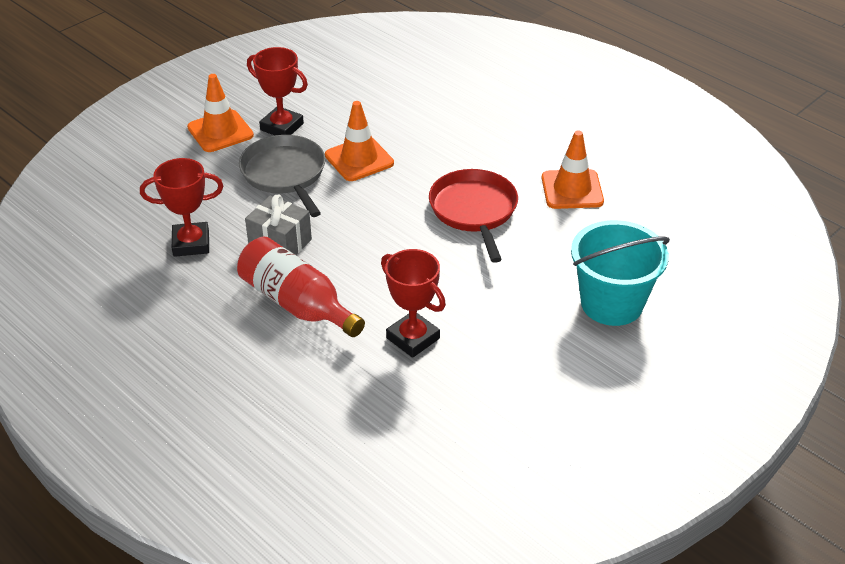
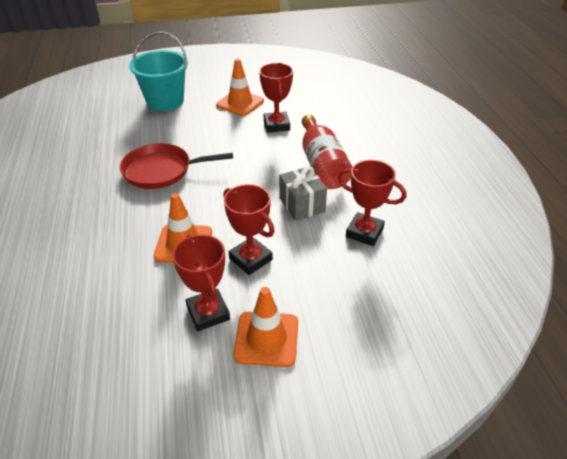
camera: 145 degrees left, 0 degrees up
(285, 174) = (250, 259): grey pan -> red trophy
(474, 211) = (161, 171): red pan -> red pan turned 60 degrees clockwise
(572, 190) = (90, 157): orange traffic cone -> orange traffic cone (240, 103)

